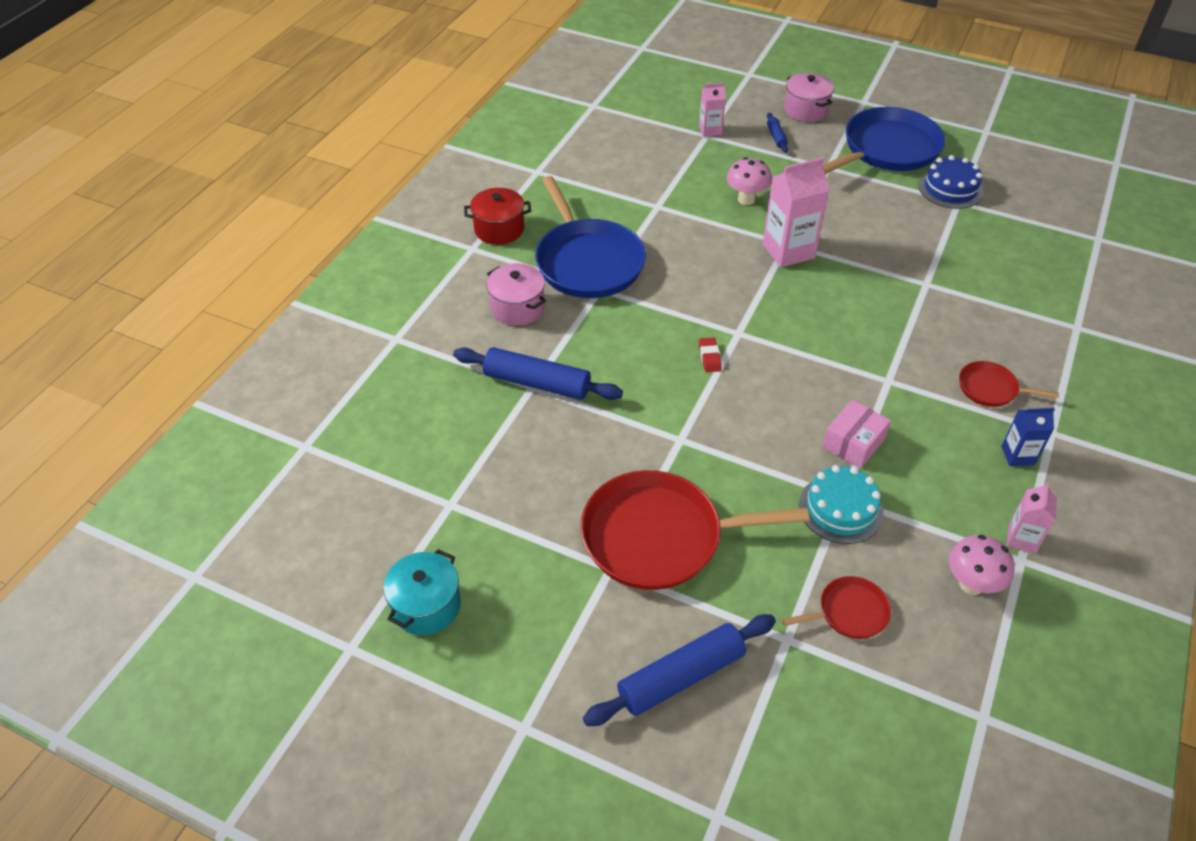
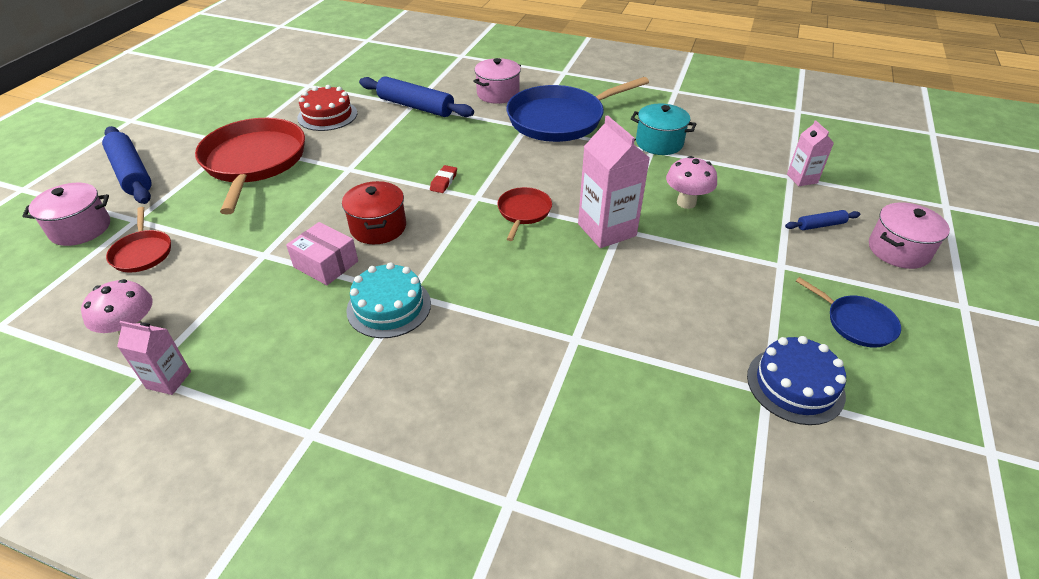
camera: 85 degrees right, 5 degrees down
(426, 606) = (232, 85): turquoise pot -> turquoise pot (659, 143)
(499, 229) = (590, 80): red pot -> red pot (378, 227)
(537, 383) = (416, 106): blue rolling pin -> blue rolling pin turned 75 degrees counterclockwise
(547, 472) = (327, 115): none -> red cake
(709, 357) = (443, 182): red eraser -> red eraser turned 60 degrees counterclockwise
(808, 697) = (80, 229): none -> pink pot
(840, 509) = (250, 252): turquoise cake -> turquoise cake (389, 306)
(887, 149) = (856, 323): blue pan -> blue pan, size x0.47
(991, 389) = (390, 381): red pan -> red pan (523, 212)
(1018, 455) = (282, 393): blue carton -> none

